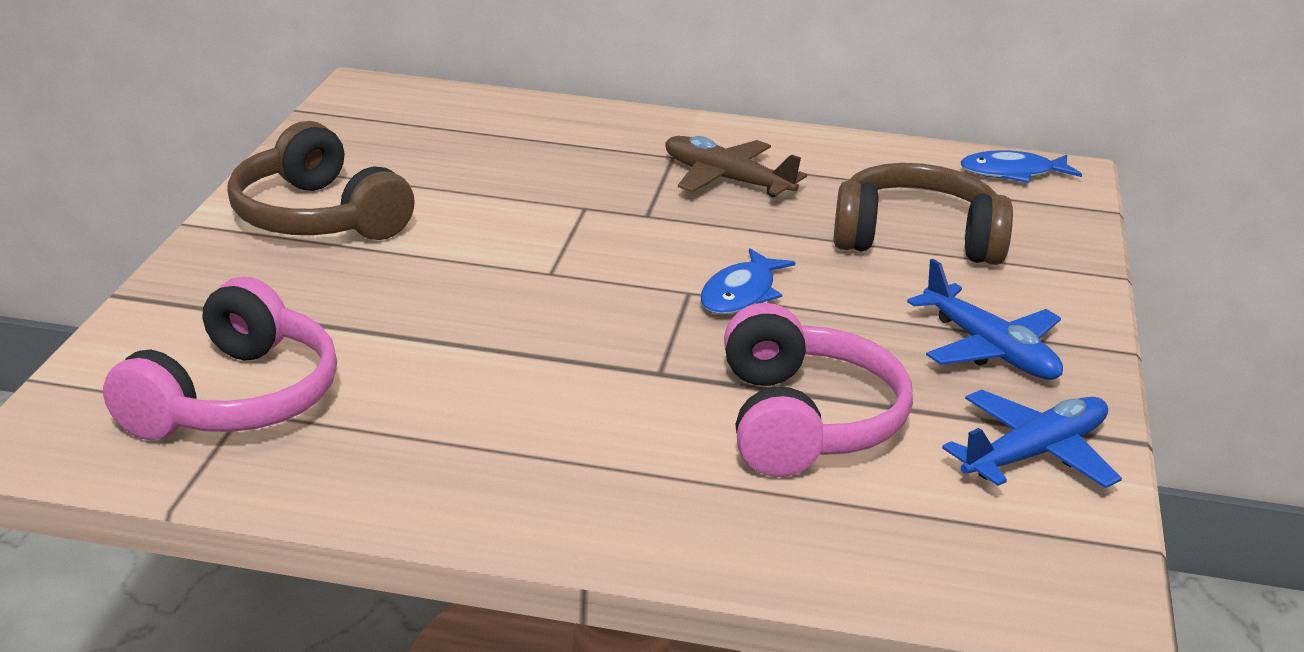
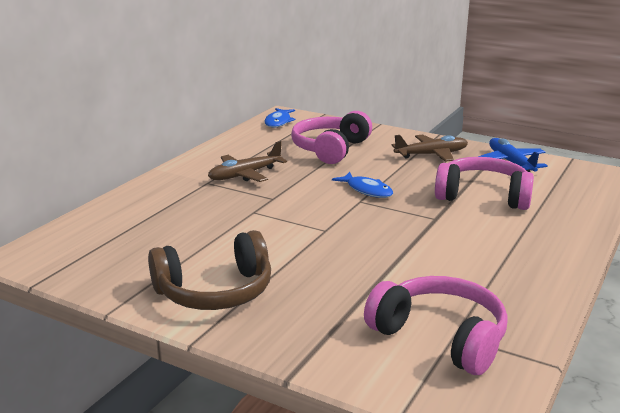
camera: 70 degrees left, 5 degrees down
(916, 239) = (330, 149): brown headphones -> pink headphones
(989, 349) = (431, 155): blue plane -> brown plane

